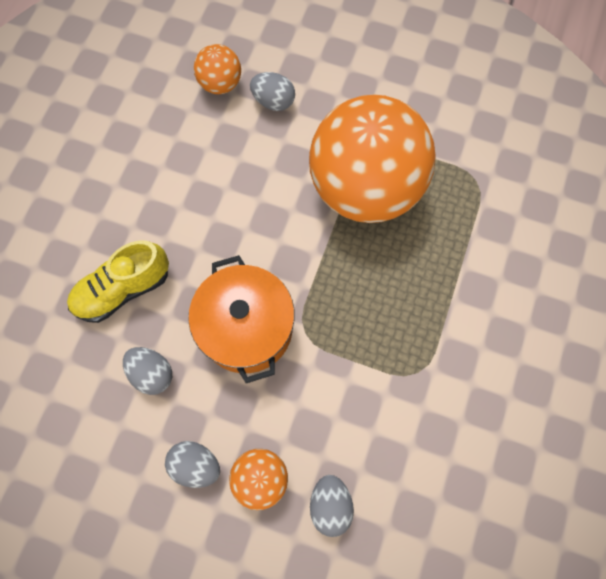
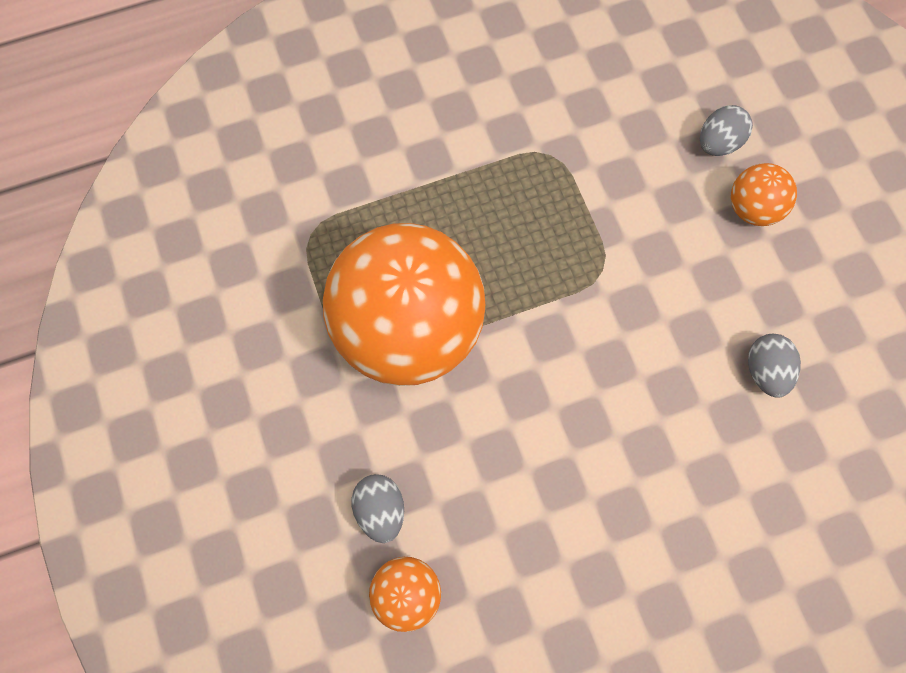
camera: 130 degrees left, 0 degrees up
(123, 289) = (723, 473): yellow shoe -> none
(196, 465) = (794, 266): grey egg -> none
(246, 328) = (647, 323): orange pot -> none

